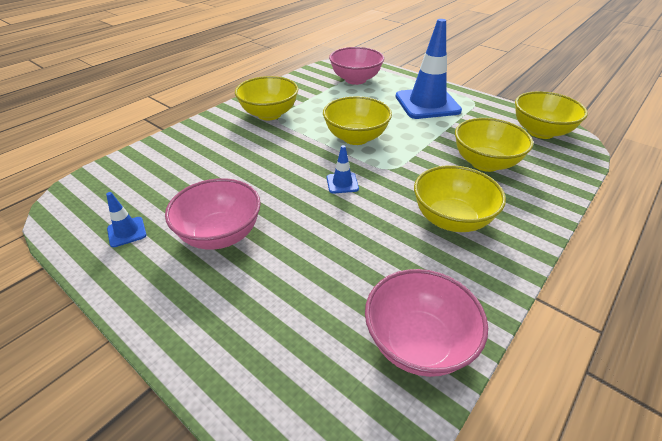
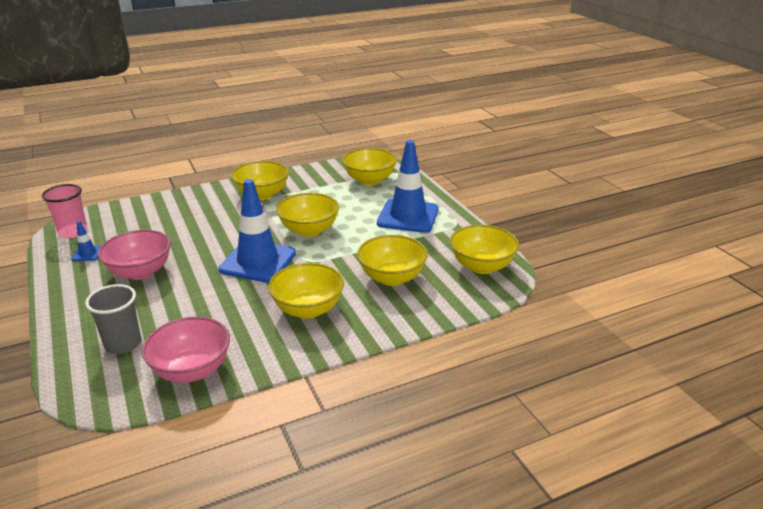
camera: 25 degrees right, 10 degrees down
(80, 210) = (73, 232): none -> pink cup
(295, 340) = (123, 344): none -> grey cup
(342, 183) = (258, 261): blue traffic cone -> blue traffic cone, size x2.38
(355, 80) = (369, 180): pink bowl -> yellow bowl

